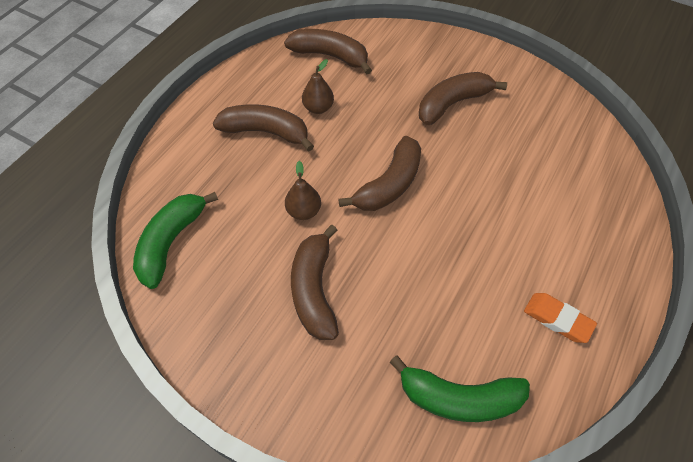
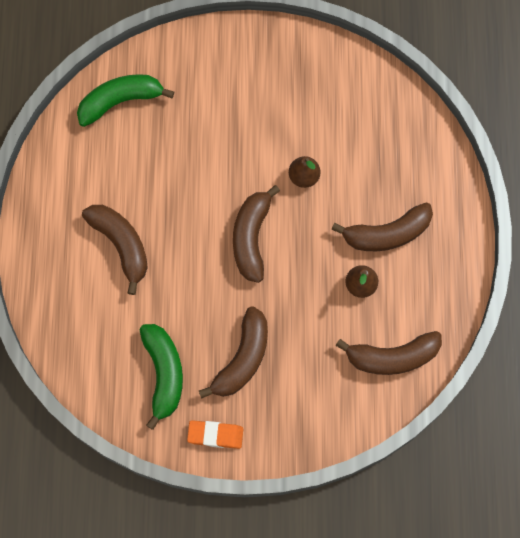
camera: 150 degrees right, 15 degrees up
(171, 242) = (382, 100): green banana -> green banana (164, 374)
(314, 290) = (255, 121): brown banana -> brown banana (121, 245)
(557, 319) = (75, 189): orange eraser -> orange eraser (215, 435)

